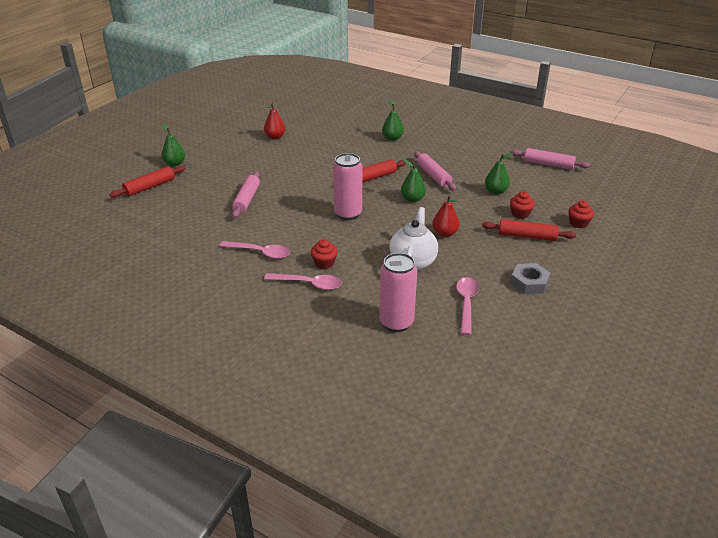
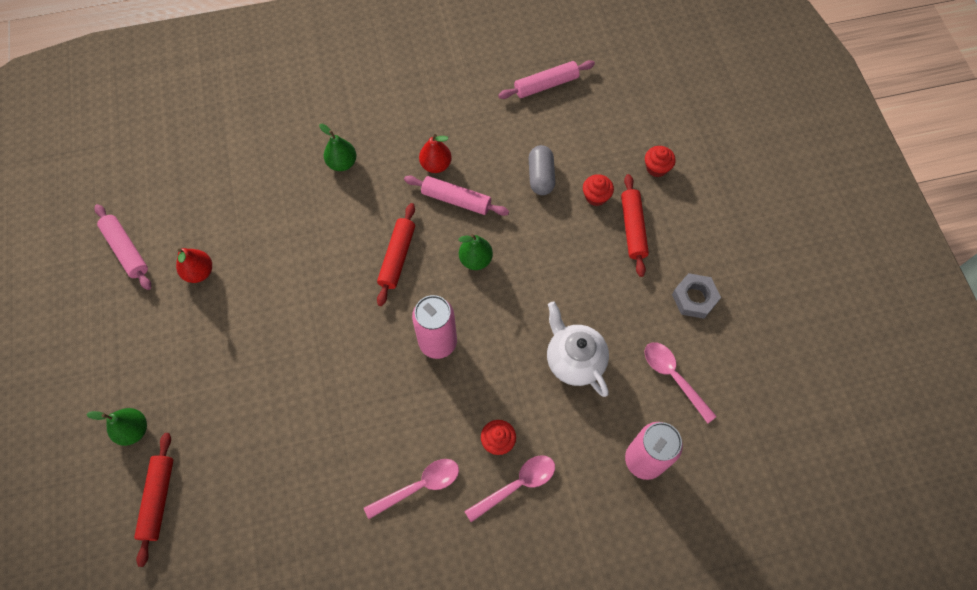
camera: 45 degrees left, 30 degrees up
(247, 199) = (304, 416): pink rolling pin -> pink rolling pin (126, 250)
(444, 233) = (559, 290): red pear -> red pear (436, 165)
(496, 191) = (541, 176): green pear -> grey capsule
(527, 236) = (633, 228): red rolling pin -> red rolling pin turned 60 degrees counterclockwise

